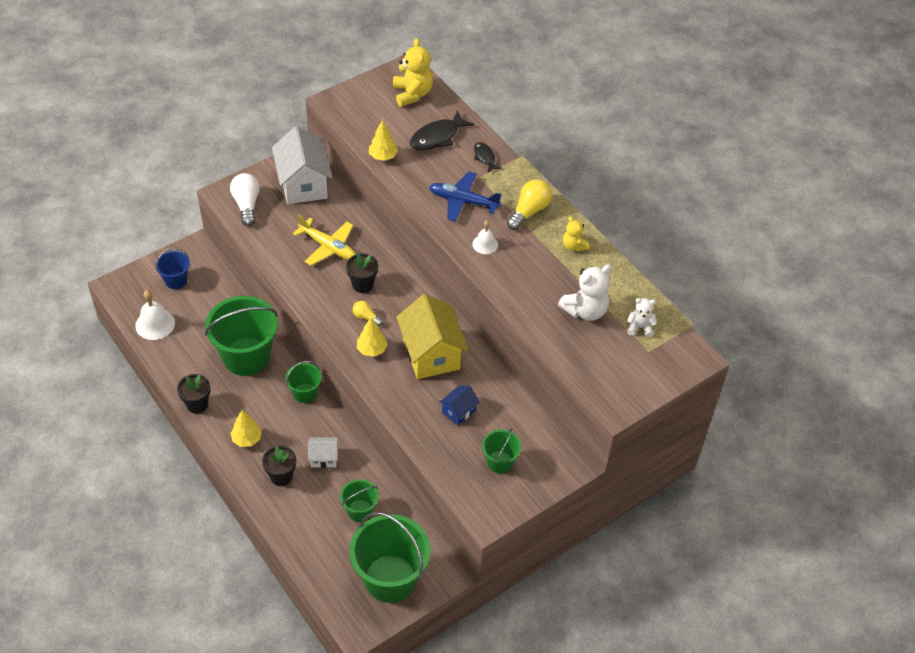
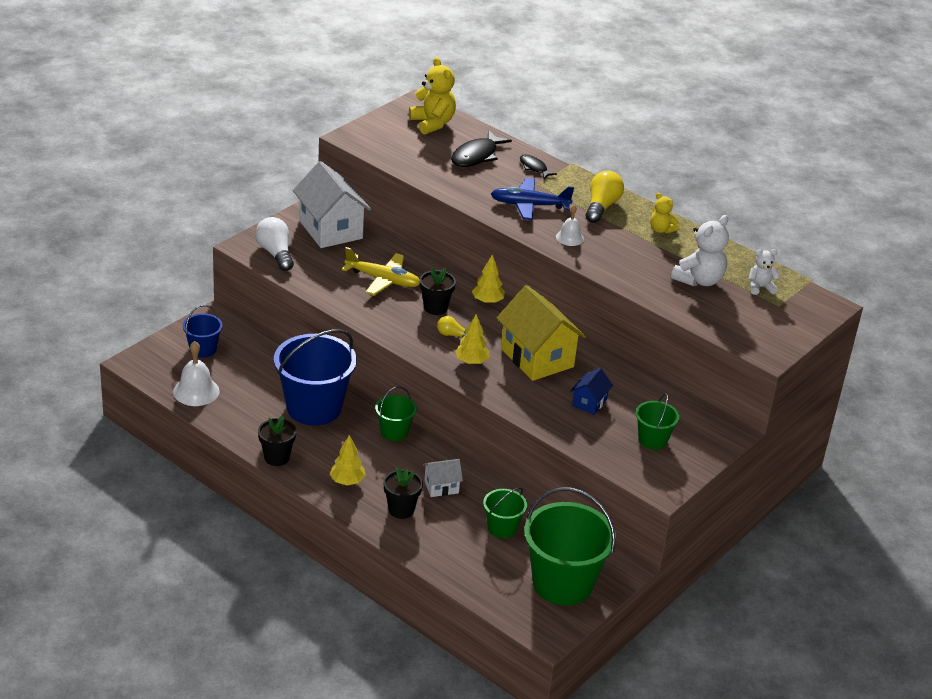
camera: 15 degrees left, 15 degrees down
(246, 356) = (314, 407): green bucket -> blue bucket
(383, 156) = (426, 177): yellow tree -> yellow tree (487, 301)

